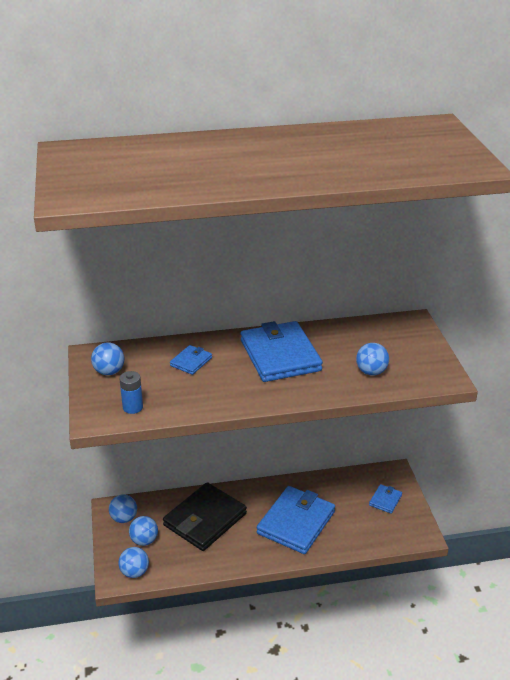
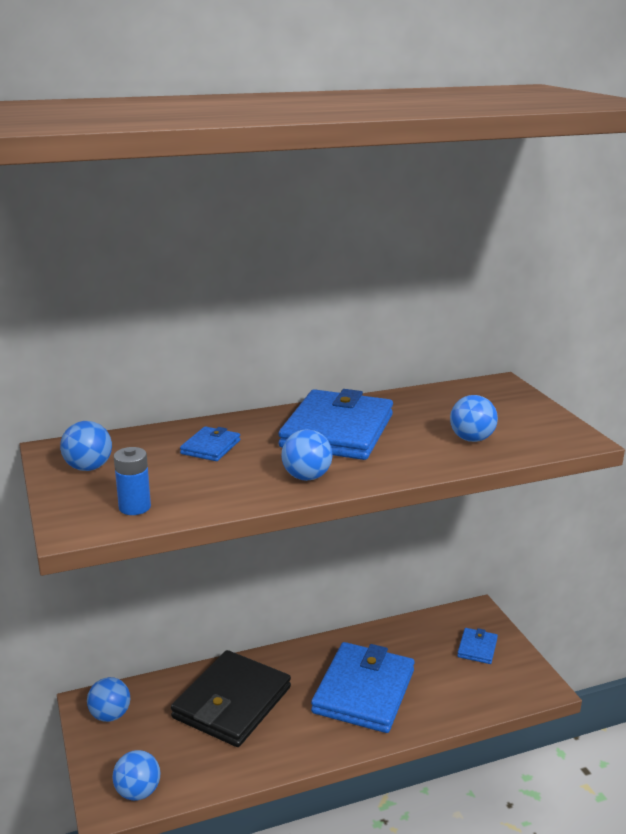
camera: 10 degrees left, 10 degrees down
(144, 540) = (146, 743): blue ball -> blue ball (306, 477)
(280, 355) = (337, 431): blue wallet -> blue wallet turned 45 degrees clockwise

